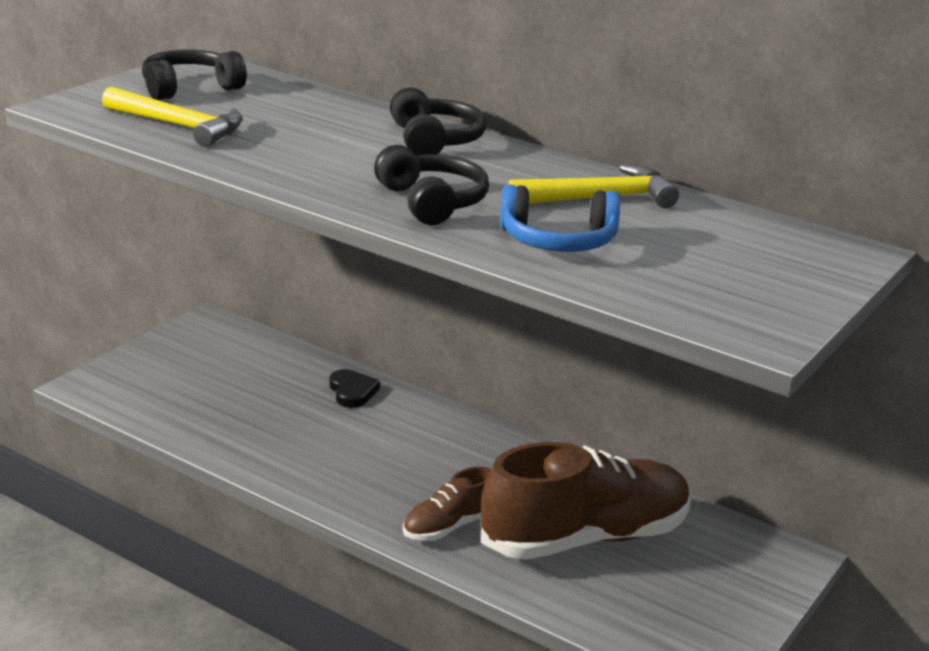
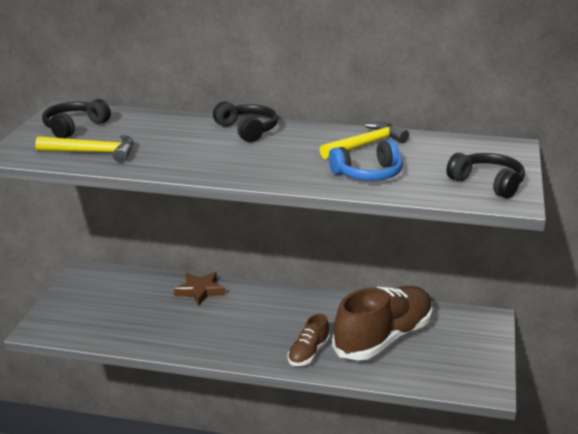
camera: 20 degrees left, 0 degrees up
(352, 392) = (200, 291): black heart -> brown star
(431, 202) = (282, 167): black headphones -> black headphones (488, 183)

